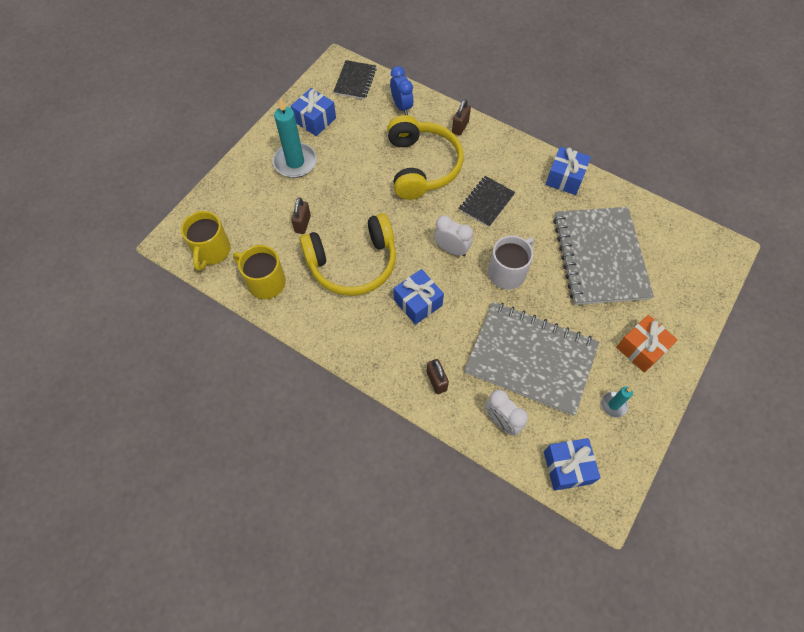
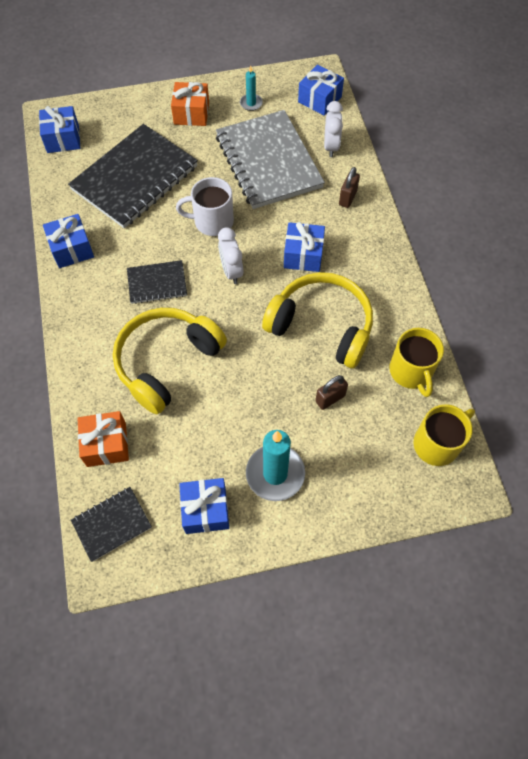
camera: 135 degrees left, 0 degrees up
(401, 106) = (106, 444): blue clock -> orange gift
(460, 127) = (85, 370): brown padlock -> none
(600, 257) = (135, 178): grey notebook -> black notebook
(688, 241) = (63, 139): none -> blue gift

